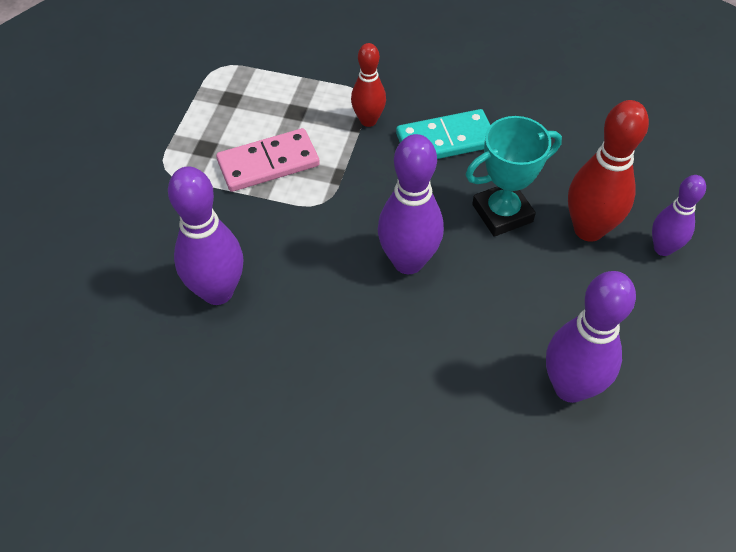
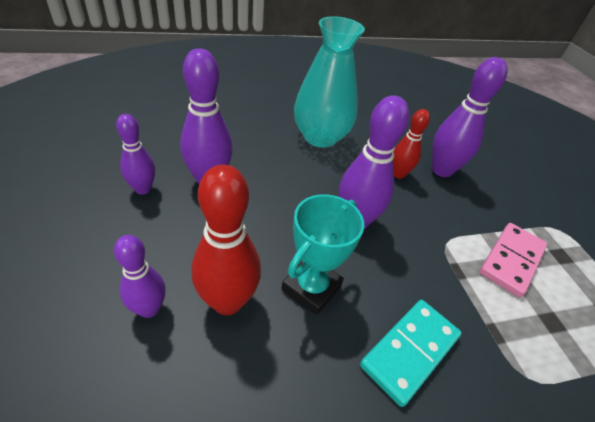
camera: 145 degrees right, 10 degrees down
(356, 422) = (320, 137): none -> turquoise vase
(368, 120) = (492, 342): red bowling pin -> red bowling pin (398, 174)
(663, 401) = (143, 189): none -> purple bowling pin

